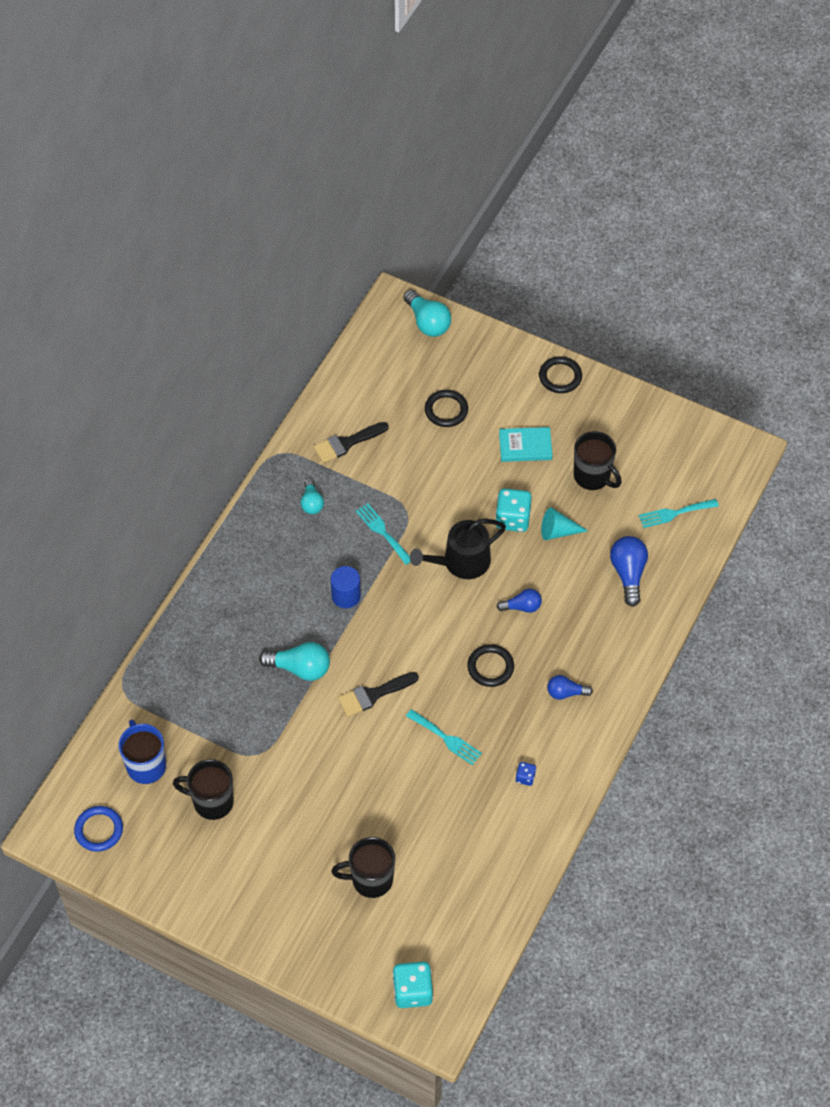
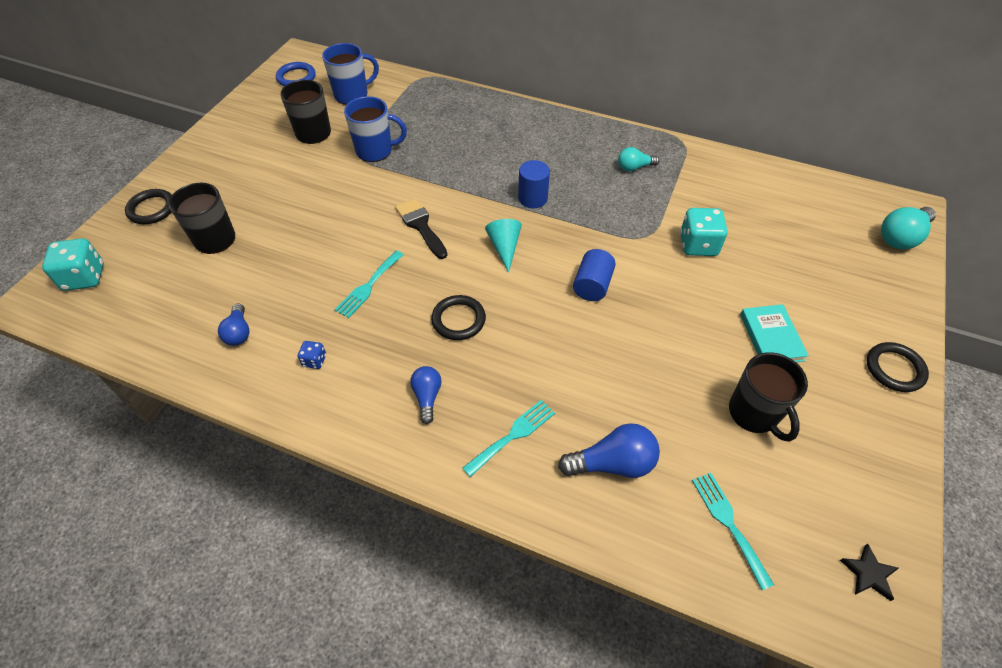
camera: 85 degrees right, 5 degrees down
(253, 737) = (375, 151): none -> blue mug
(300, 668) = (448, 174): turquoise light bulb -> none
(346, 443) = (713, 186): black brush -> none
(382, 532) = (614, 219): turquoise fork -> turquoise fork (513, 435)
(446, 410) = (790, 260): black ring -> black ring (152, 209)
(461, 562) = (592, 285): black watering can -> blue cylinder
(512, 519) = (662, 330): turquoise dice -> turquoise dice (698, 245)
(522, 607) = (542, 345): blue light bulb -> blue light bulb (239, 332)
(558, 531) = (658, 378): turquoise cone -> turquoise cone (504, 247)
(593, 476) = (754, 413): black mug -> black mug turned 60 degrees counterclockwise
(709, 446) = (868, 574): none -> black star

